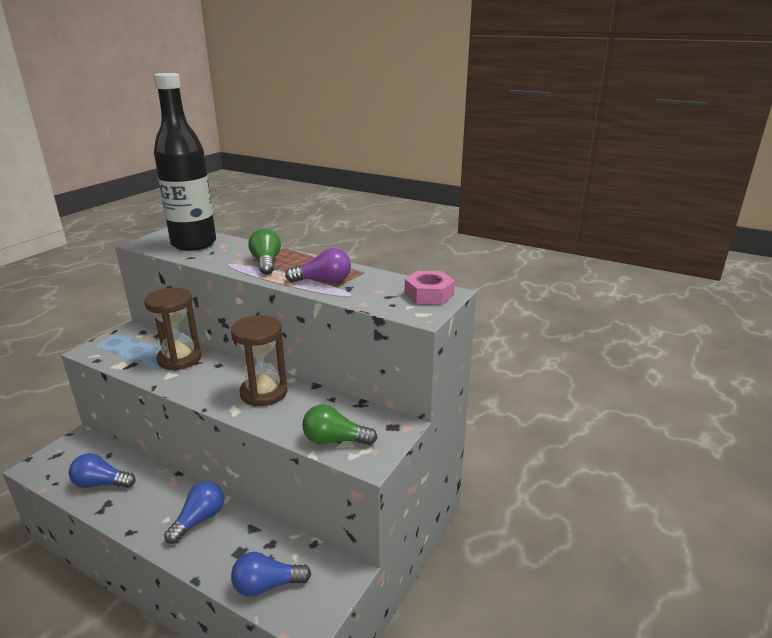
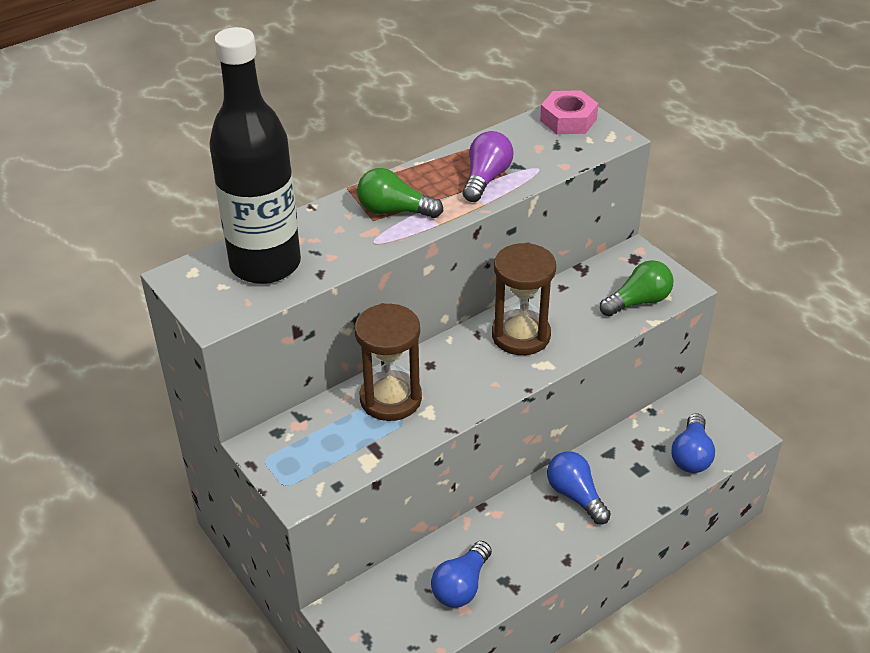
camera: 65 degrees left, 15 degrees up
(335, 440) = (638, 301): green light bulb -> green light bulb turned 150 degrees counterclockwise

